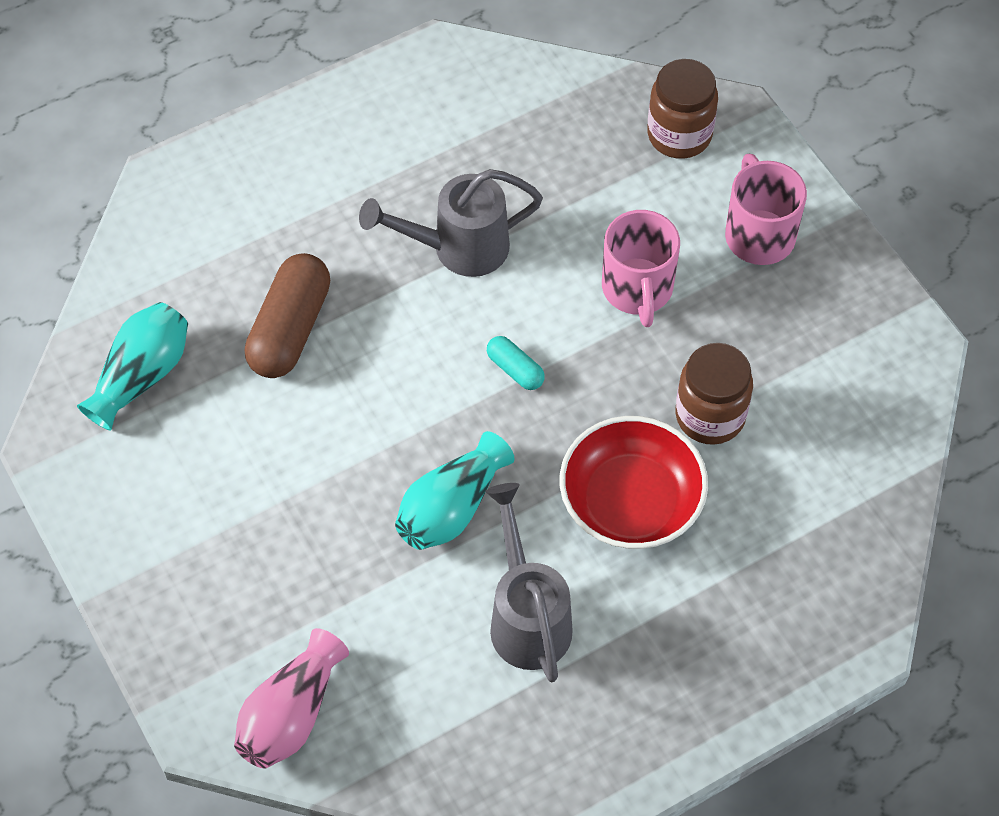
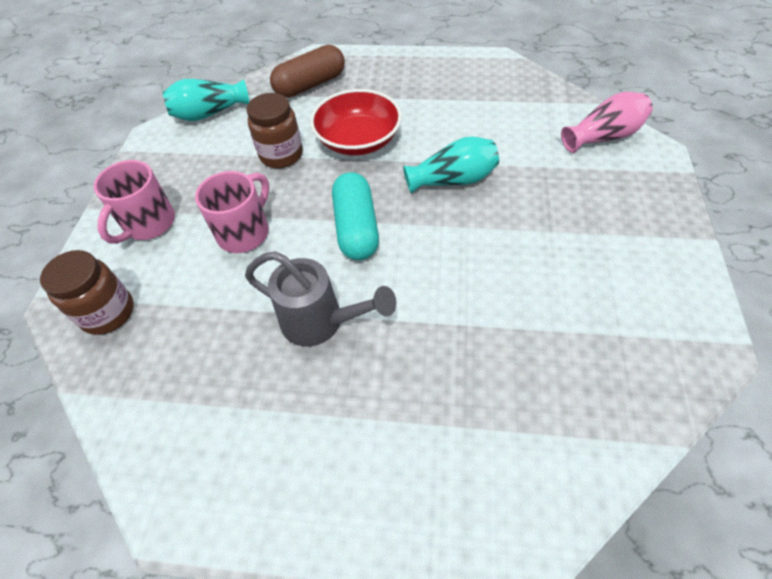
camera: 140 degrees left, 5 degrees down
(142, 376) = (617, 363): turquoise vase -> turquoise vase (209, 113)
(290, 329) = (481, 334): brown capsule -> brown capsule (310, 85)
(515, 369) = (356, 228): turquoise capsule -> turquoise capsule, size x2.00
(527, 617) = (452, 121): grey watering can -> none

